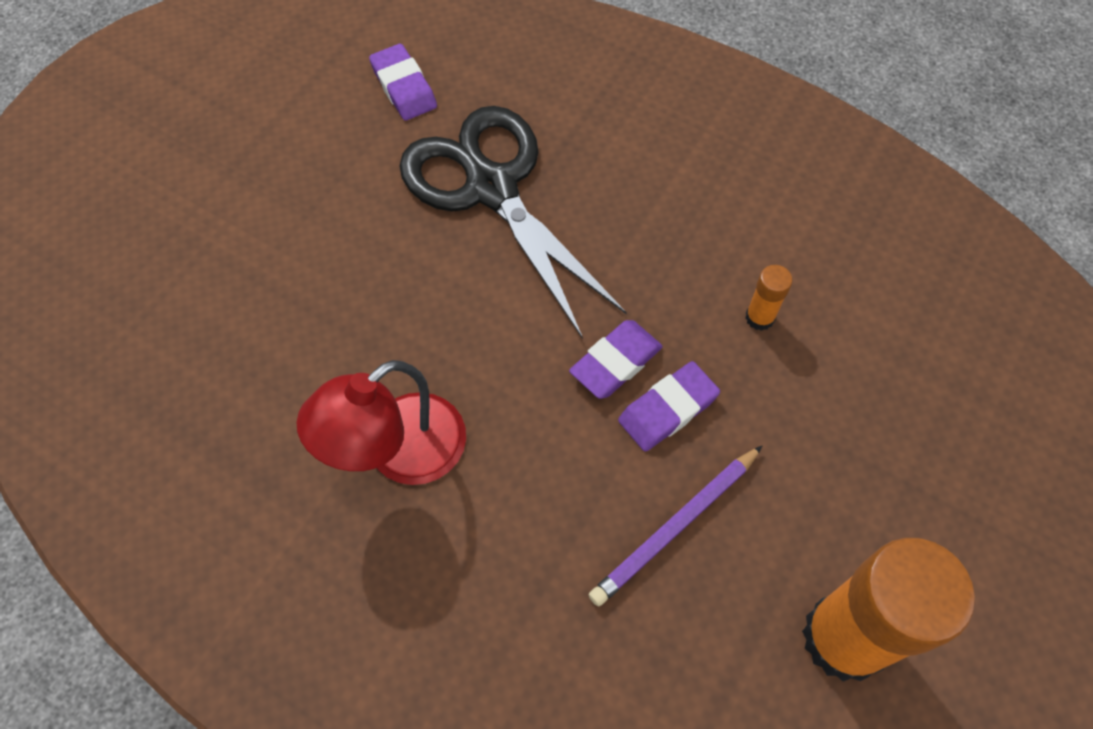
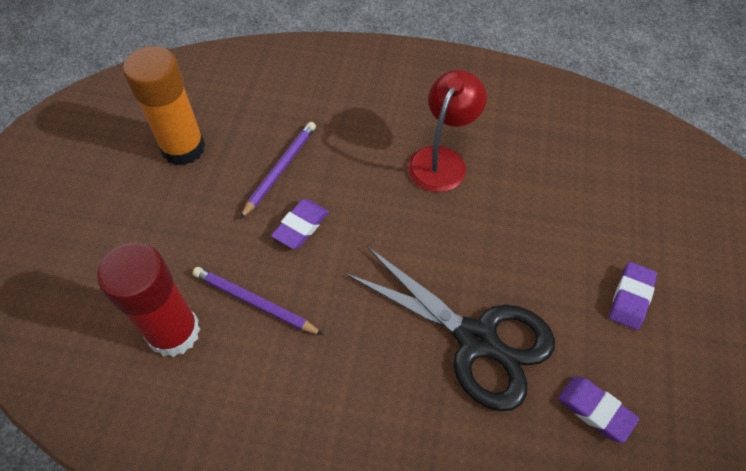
camera: 160 degrees right, 5 degrees down
(615, 362) = (341, 243): purple eraser -> purple eraser (631, 298)
(759, 317) = (255, 302): orange glue stick -> purple pencil
(875, 313) = (174, 332): none -> red glue stick

